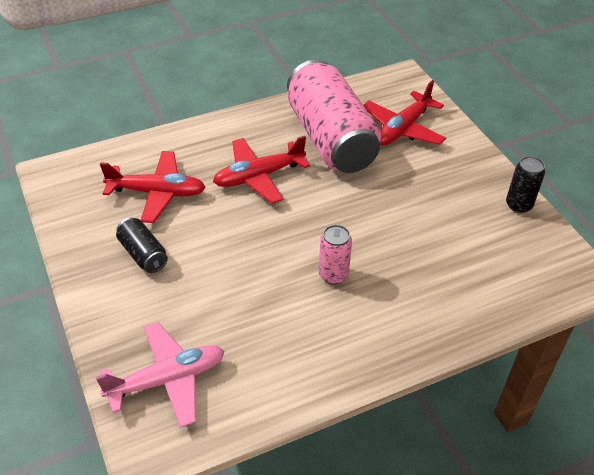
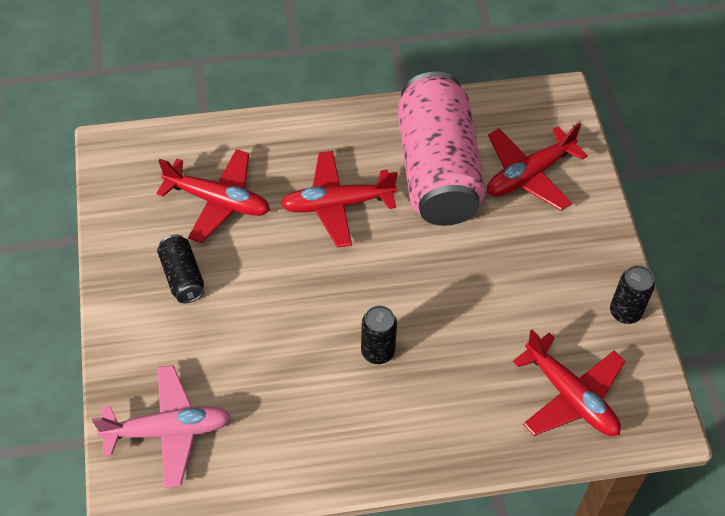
camera: 15 degrees right, 10 degrees up
(333, 275) = (377, 352): pink can -> black can
(505, 273) = (570, 396): none -> red plane

